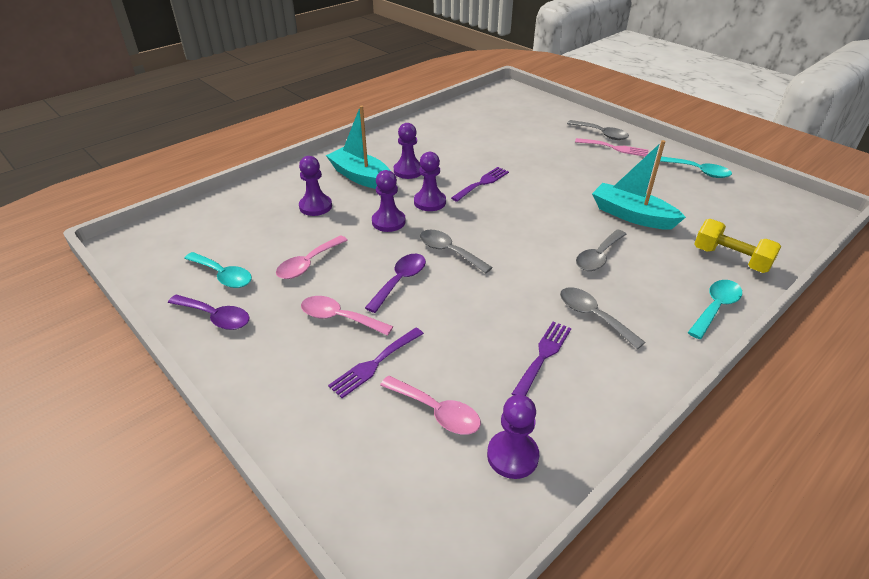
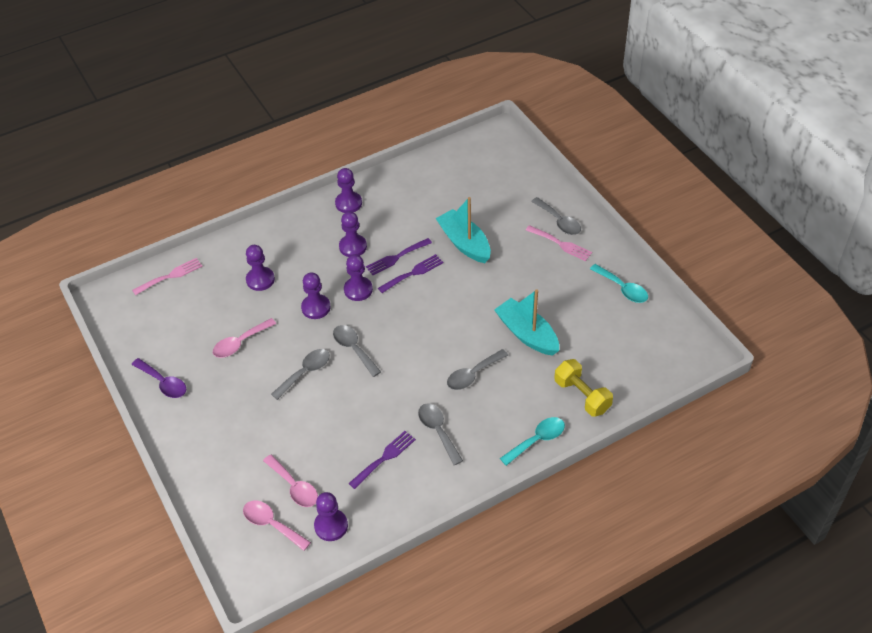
camera: 15 degrees right, 10 degrees up
(207, 215) = (170, 276): none -> pink fork
(223, 275) = (174, 344): turquoise spoon -> none
(339, 318) = (250, 399): pink spoon -> pink spoon (271, 524)
(361, 177) = (308, 248): turquoise boat -> turquoise boat (464, 243)
(374, 364) = (265, 443): purple fork -> purple fork (396, 257)
(389, 142) = (348, 203): none -> purple pawn
(400, 281) = (305, 372): purple spoon -> grey spoon

